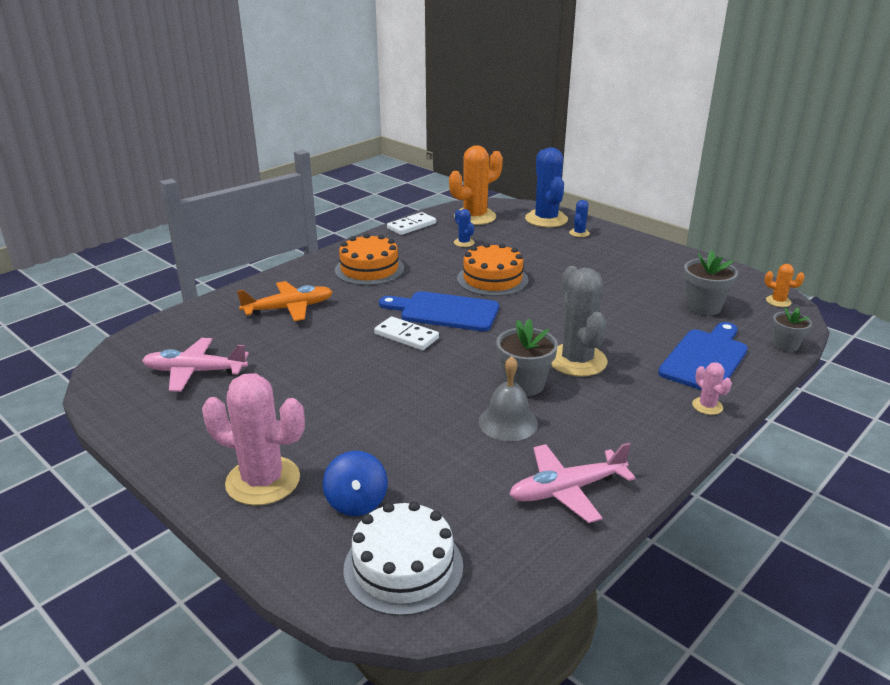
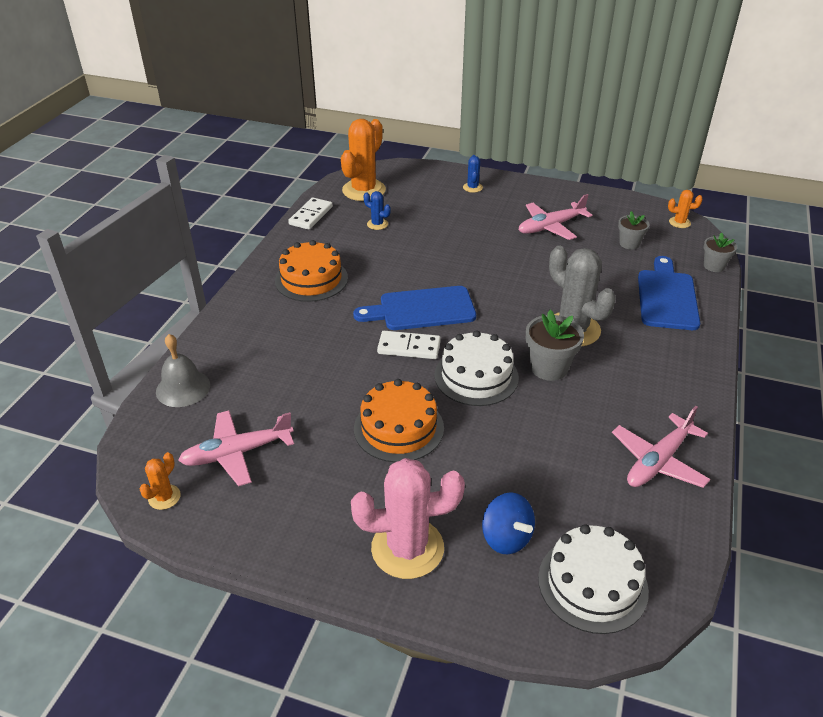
camera: 25 degrees left, 10 degrees up
(114, 385) = (164, 497): none -> orange cactus
(288, 308) = (269, 349): orange plane -> none
(447, 372) = (476, 376): none -> white cake
(492, 279) = (436, 260): orange cake -> orange cake (399, 428)
(508, 422) = (565, 411): grey bell -> grey bell (183, 388)
(546, 219) = (432, 178): blue cactus -> none
(630, 277) = (551, 227): none -> pink plane
(703, 307) = (629, 244): grey flower pot -> grey flower pot, size x0.65
(707, 406) = (700, 344): pink cactus -> none

